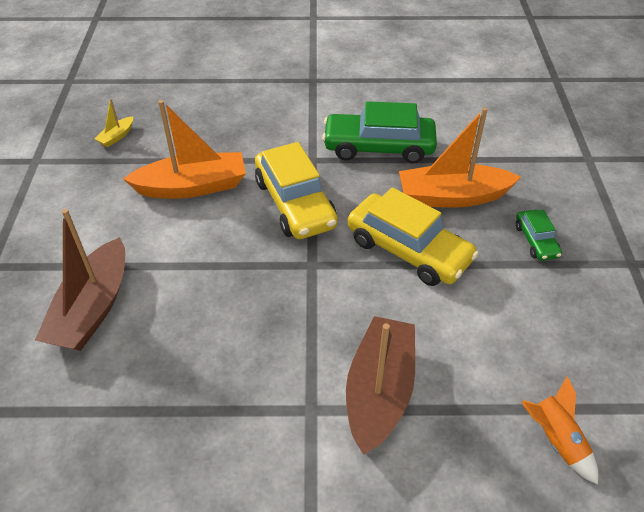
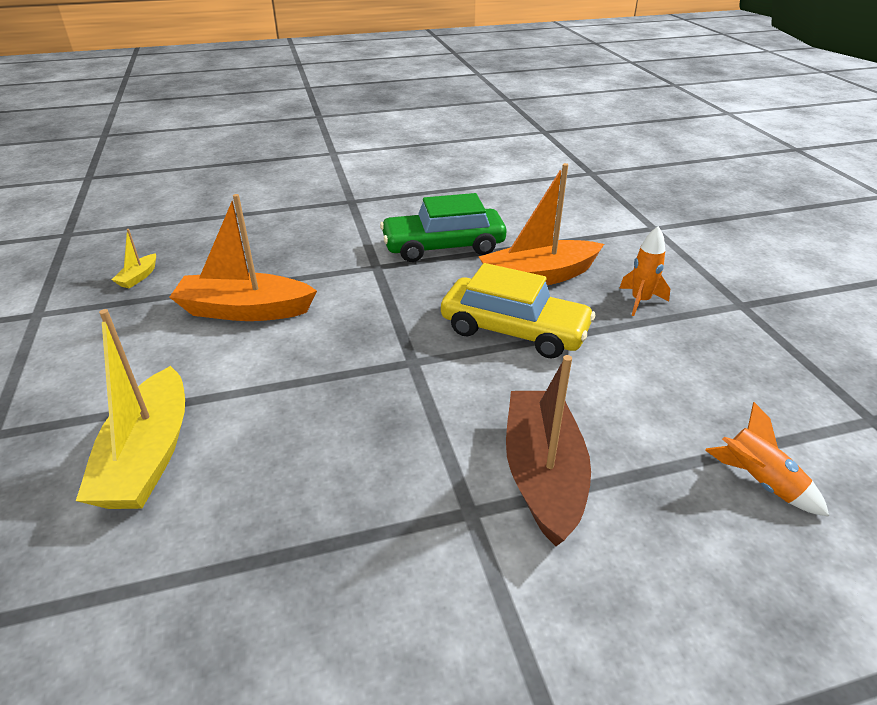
camera: 15 degrees left, 10 degrees down
(93, 308) = (149, 456): brown boat -> yellow boat
(192, 187) = (245, 310): orange boat -> orange boat turned 150 degrees counterclockwise
(295, 203) = (371, 308): yellow car -> none
(536, 241) = (640, 301): green car -> orange rocket

